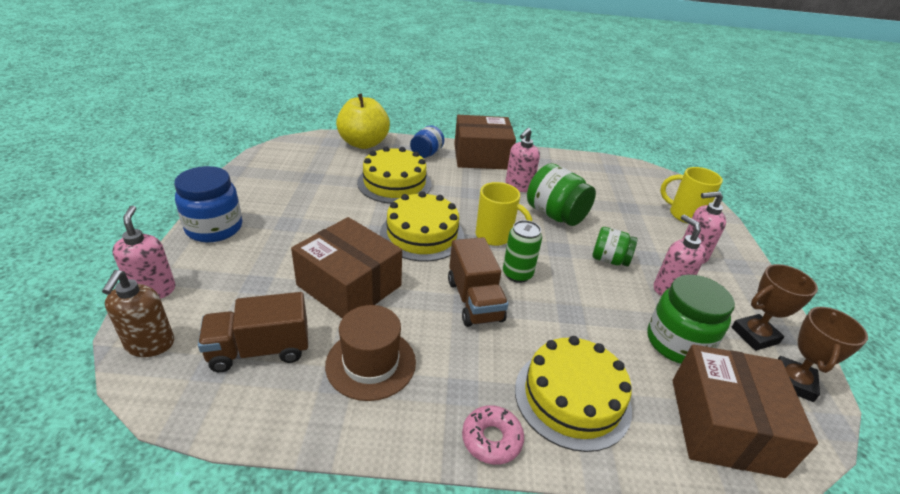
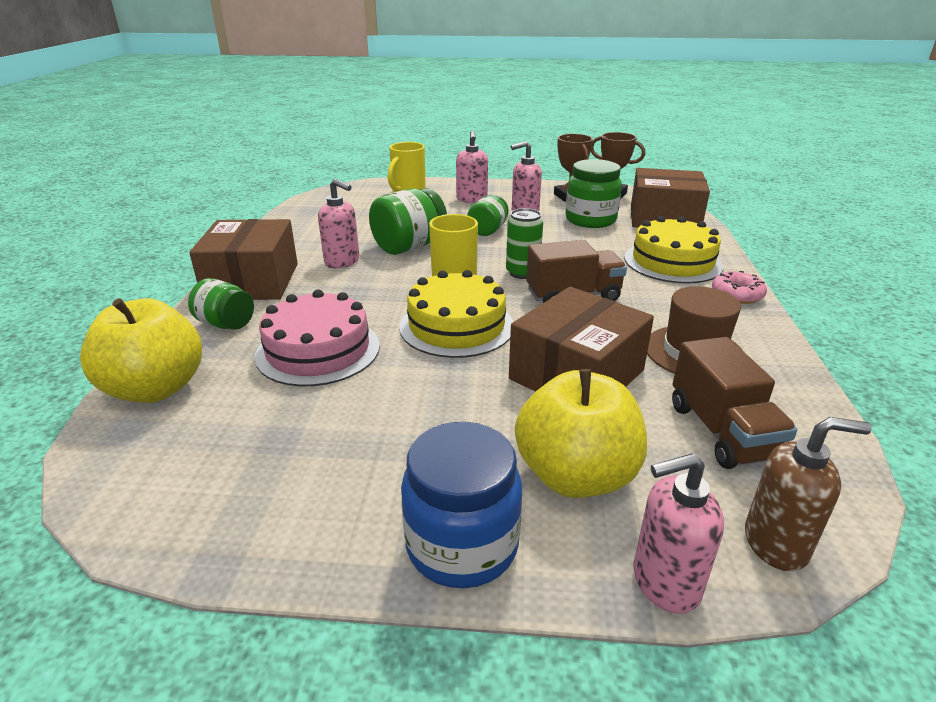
camera: 85 degrees left, 5 degrees down
(245, 270) = (576, 475): none -> yellow apple
(394, 183) = (318, 350): yellow cake -> pink cake
(426, 154) = (226, 324): blue jar -> green jar

